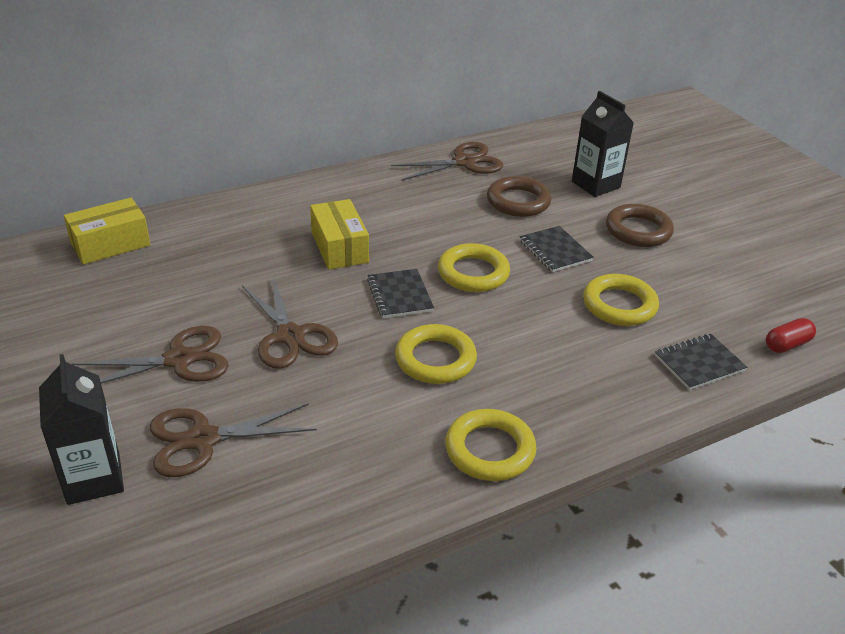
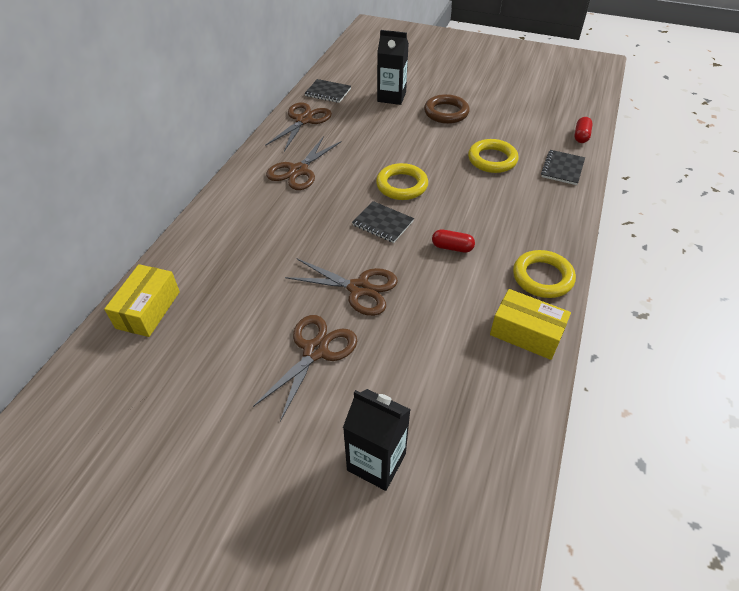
camera: 40 degrees left, 10 degrees up
(203, 439) = (402, 386): brown scissors -> brown scissors (298, 171)
(339, 247) = (307, 215): yellow box -> yellow box (526, 333)
(435, 359) = (452, 247): yellow ring -> red capsule
(518, 201) = (366, 129): brown ring -> none
(555, 251) = (423, 147): black notebook -> black notebook (328, 92)

